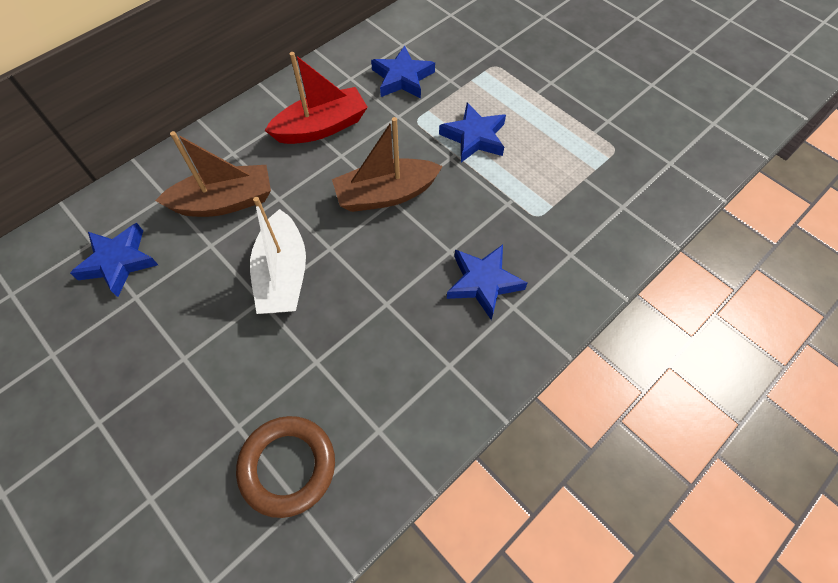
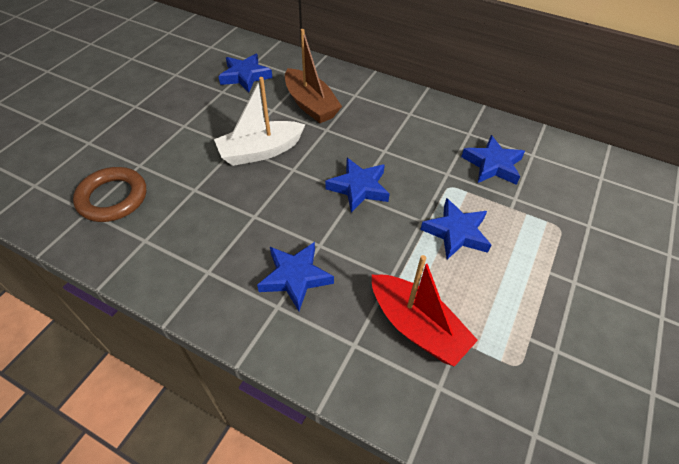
camera: 70 degrees right, 10 degrees down
(321, 127) = (406, 132): red boat -> red boat (417, 327)
(386, 194) = (359, 188): brown boat -> blue star

